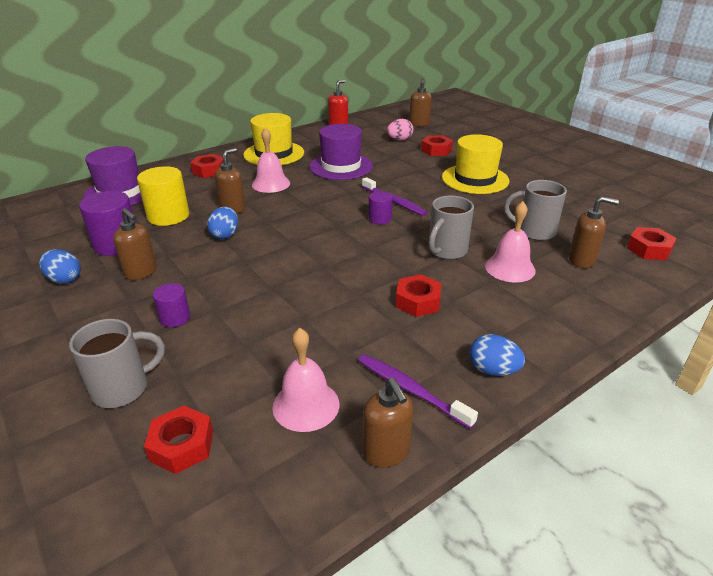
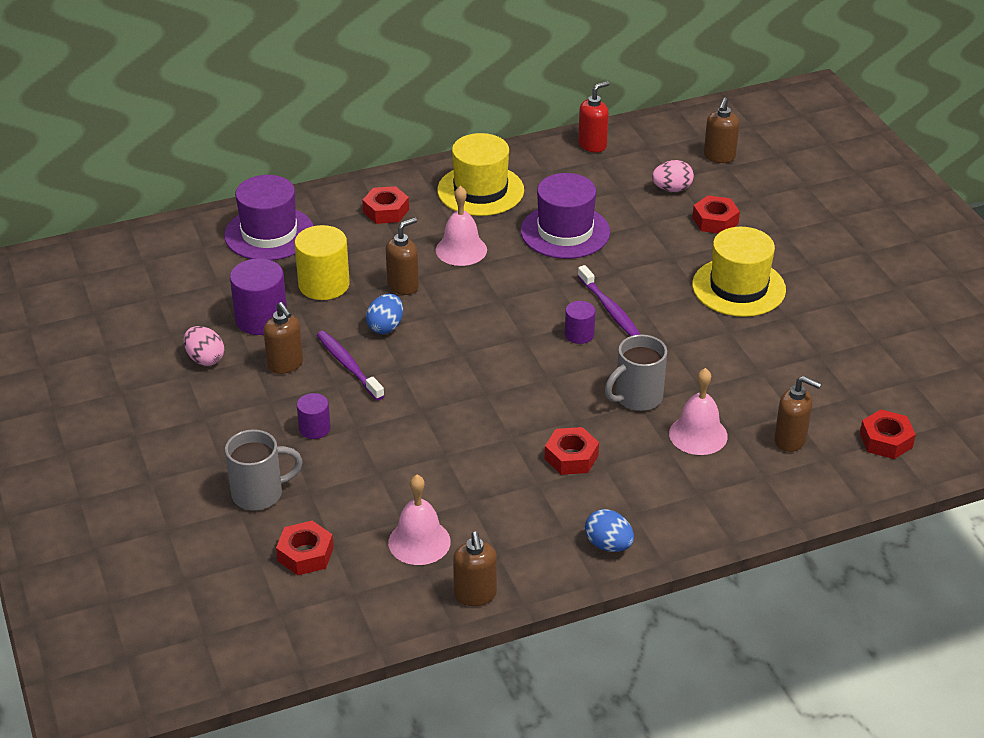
camera: 15 degrees right, 5 degrees up
(64, 279) = (205, 359): blue egg -> pink egg
(410, 390) = (520, 547): purple toothbrush -> purple toothbrush (348, 366)
(534, 232) = (761, 389): grey mug -> none

